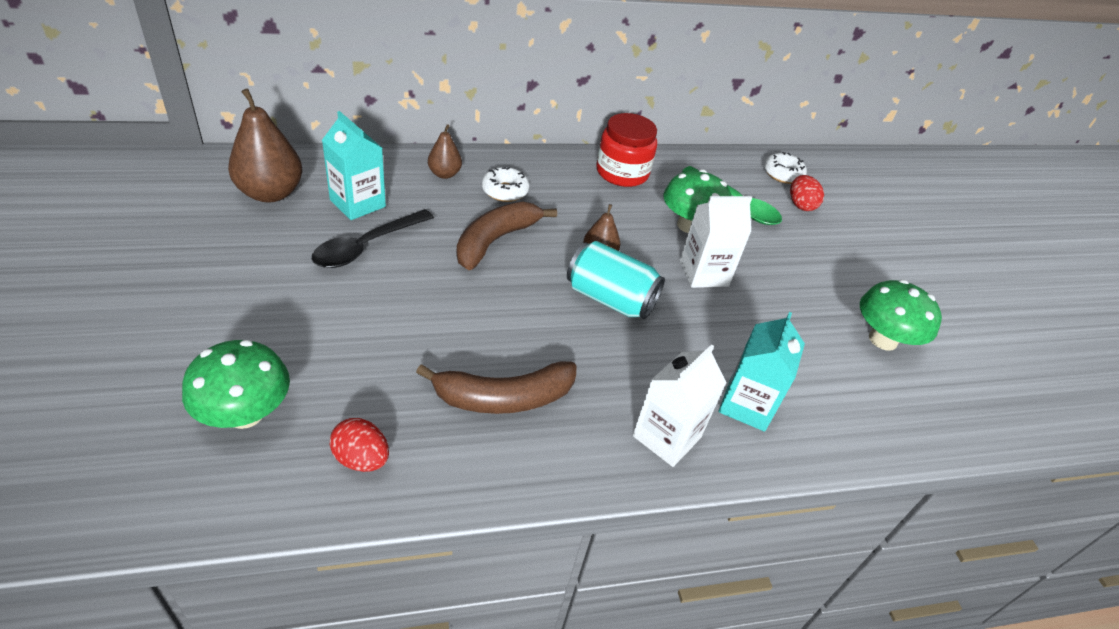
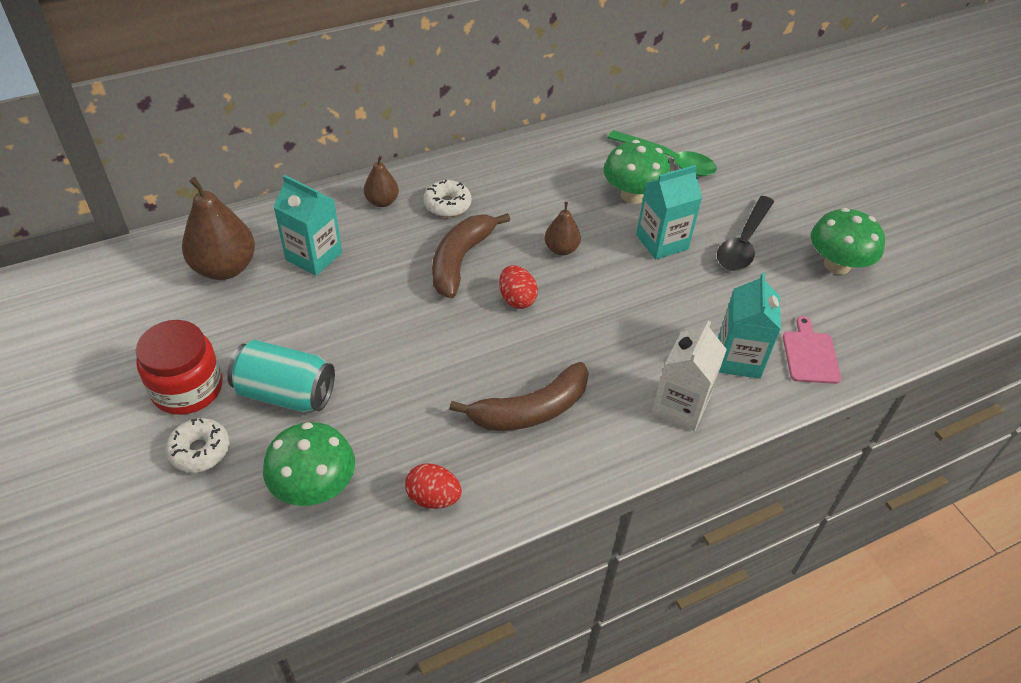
camera: 10 degrees left, 5 degrees up
(367, 246) = (344, 299): black spoon -> black spoon (743, 243)
(610, 299) = (587, 290): turquoise can -> turquoise can (286, 393)
(622, 172) = (550, 154): red jar -> red jar (187, 388)
(703, 273) = (662, 242): white carton -> turquoise carton
(782, 174) = (702, 115): white donut -> white donut (200, 451)
(800, 205) = (728, 145): red egg -> red egg (517, 299)
(828, 421) = (810, 354): none -> pink cutting board

